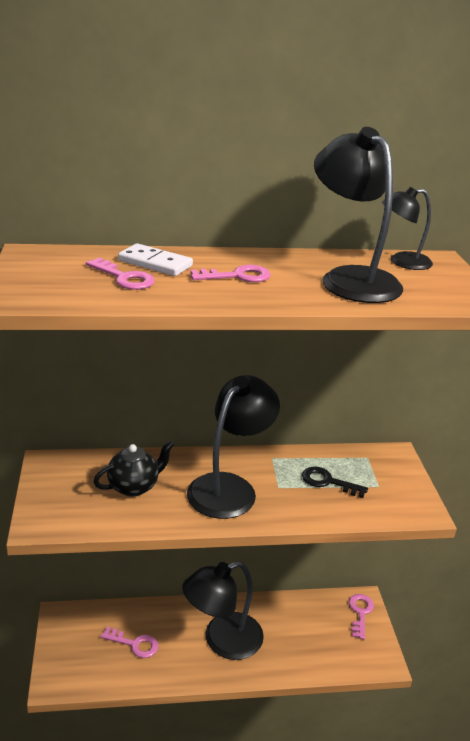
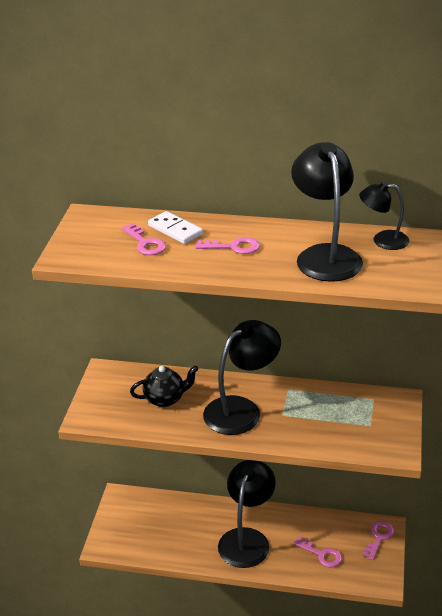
camera: 20 degrees right, 5 degrees up
(134, 644) = (173, 529): pink key -> pink key (321, 554)
(222, 640) = (247, 539): black lamp -> black lamp turned 120 degrees clockwise
(328, 482) = (327, 416): black key -> none

